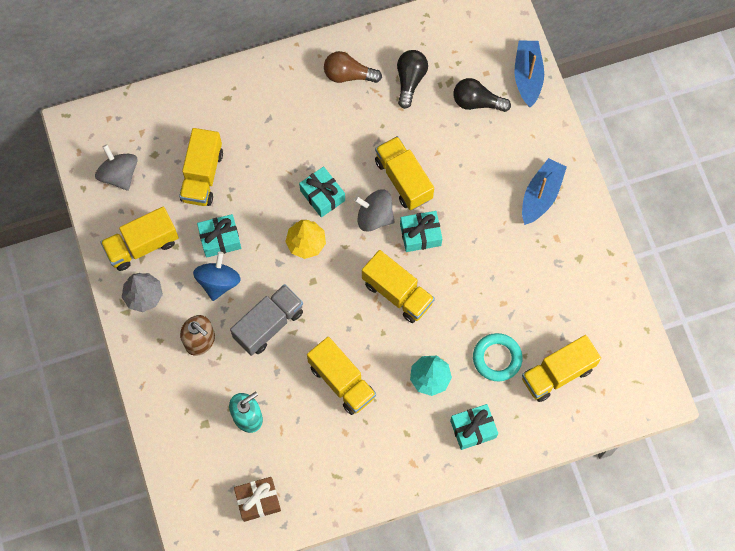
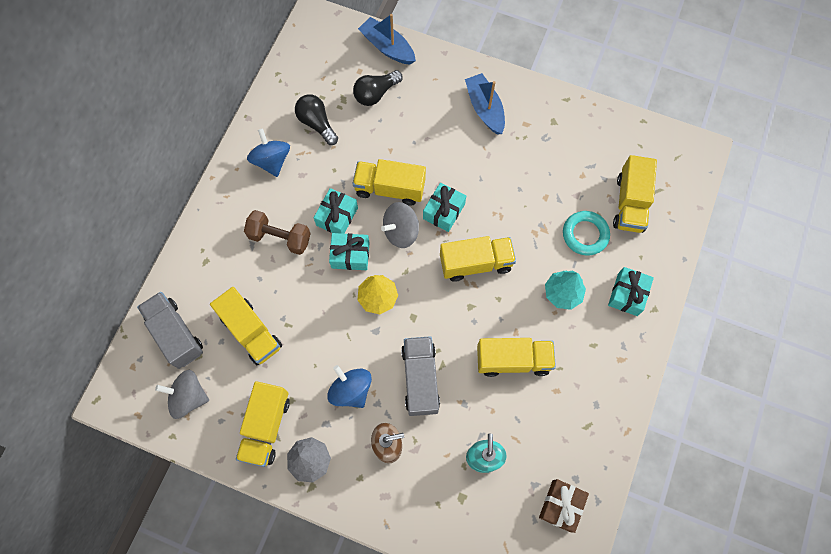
camera: 50 degrees left, 0 degrees up
(156, 126) = (176, 334): none -> grey truck
(220, 239) = (316, 360): turquoise gift -> turquoise gift (337, 216)
(292, 134) = (280, 237): none -> brown dumbbell
(348, 75) = (272, 161): brown light bulb -> blue spinning top

